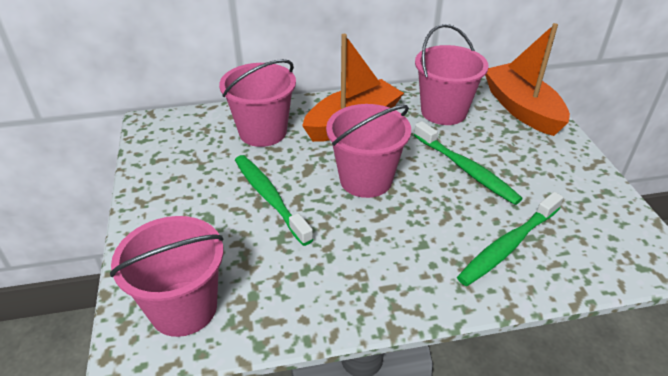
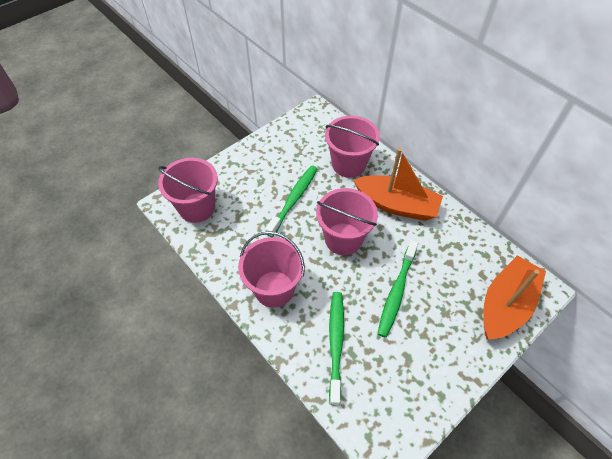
camera: 60 degrees right, 15 degrees up
(443, 112) = (455, 253): pink bucket -> pink bucket (274, 289)
(508, 245) = (336, 343): green toothbrush -> green toothbrush turned 75 degrees clockwise

